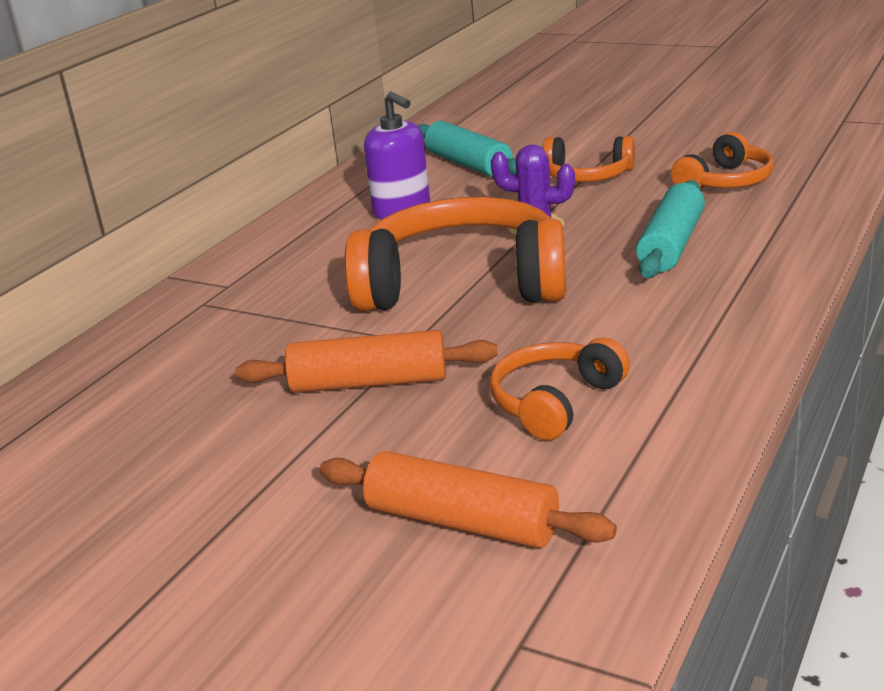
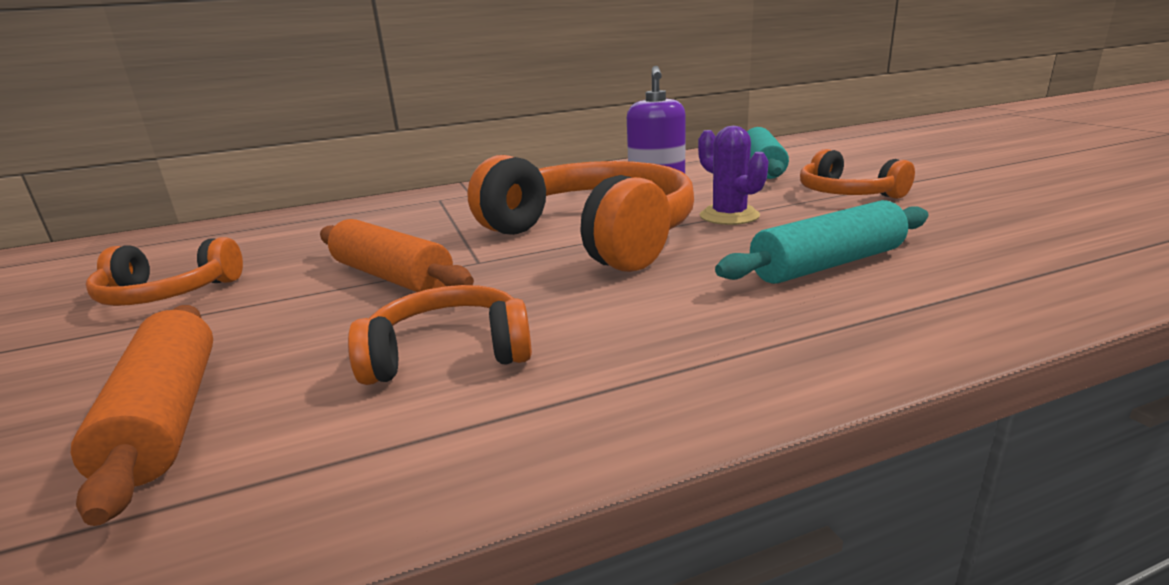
camera: 40 degrees right, 5 degrees down
(725, 181) = (993, 230): orange headphones -> orange headphones (168, 294)

